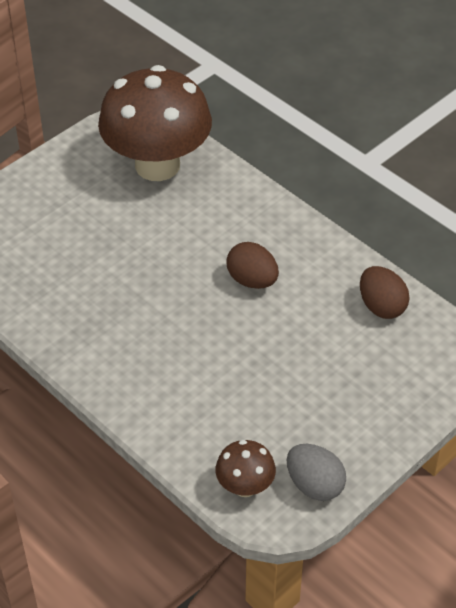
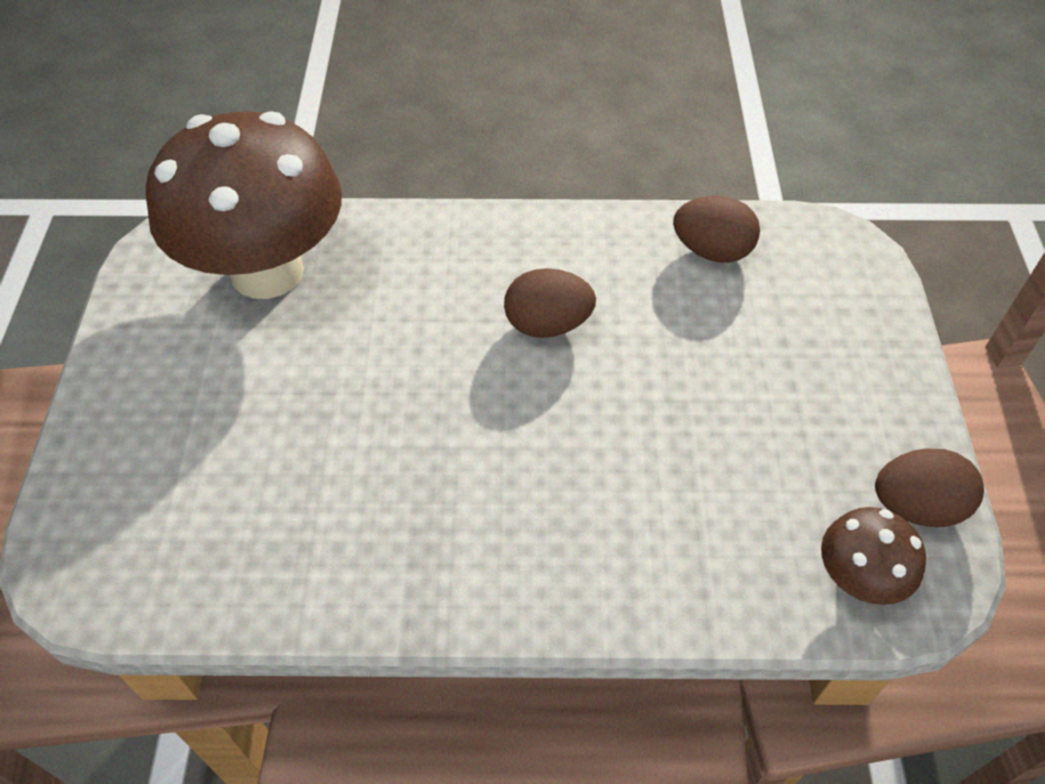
camera: 45 degrees left, 5 degrees up
(314, 485) = (916, 507): grey egg -> brown egg

